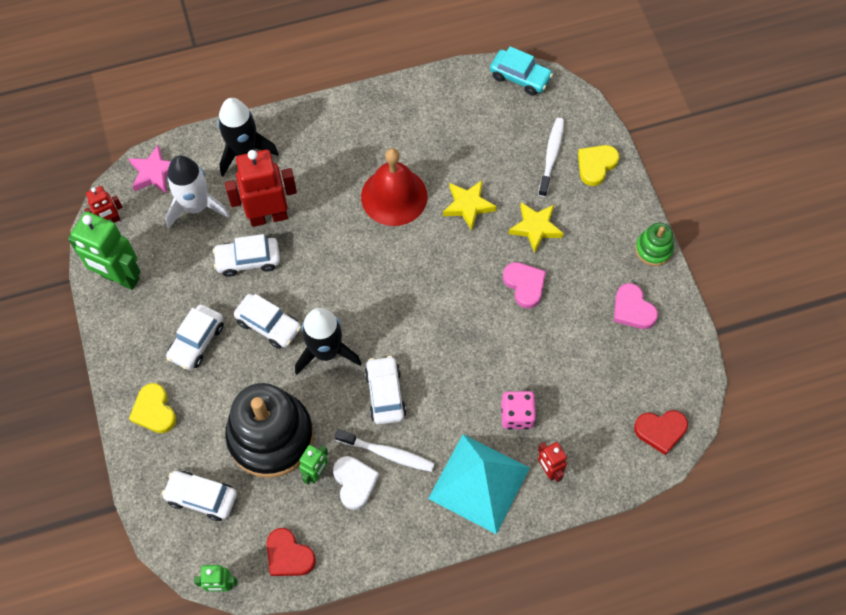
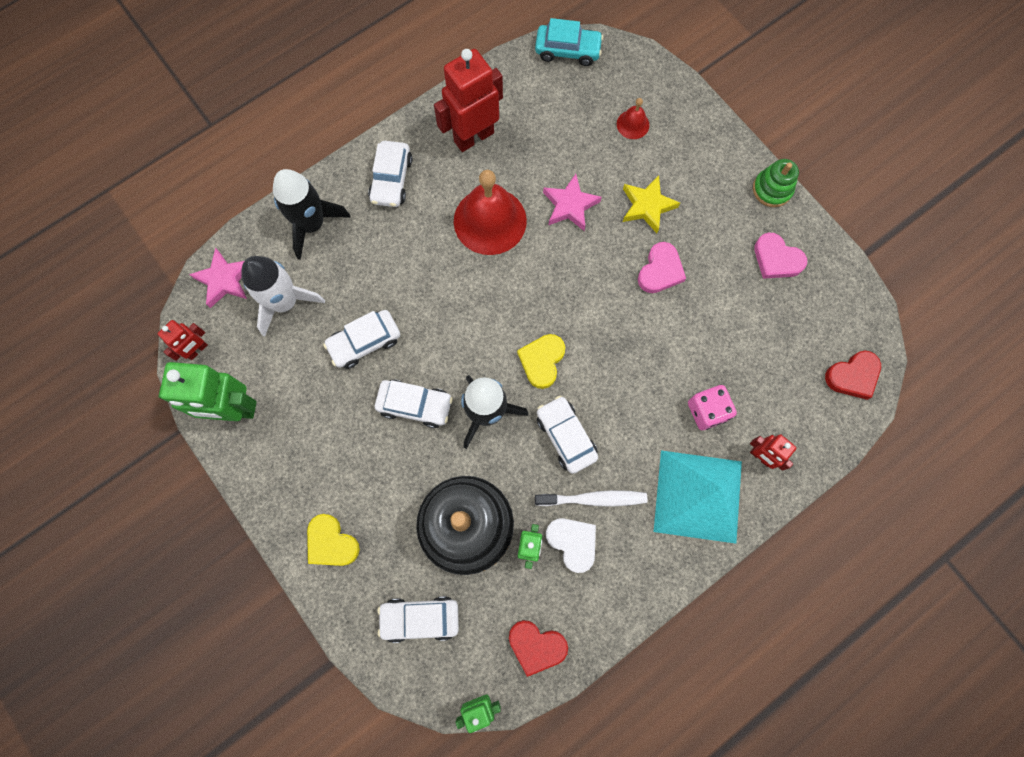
camera: 20 degrees left, 10 degrees up
(197, 341) = (346, 450): white car -> white car (391, 180)
(268, 216) = (367, 287): red robot -> red robot (473, 137)
(468, 206) = (570, 205): yellow star -> pink star
(524, 285) = (660, 271): pink heart -> pink heart turned 75 degrees clockwise
(551, 156) = (633, 124): white toothbrush -> red bell
(596, 165) = (681, 120): yellow heart -> yellow heart (542, 361)

